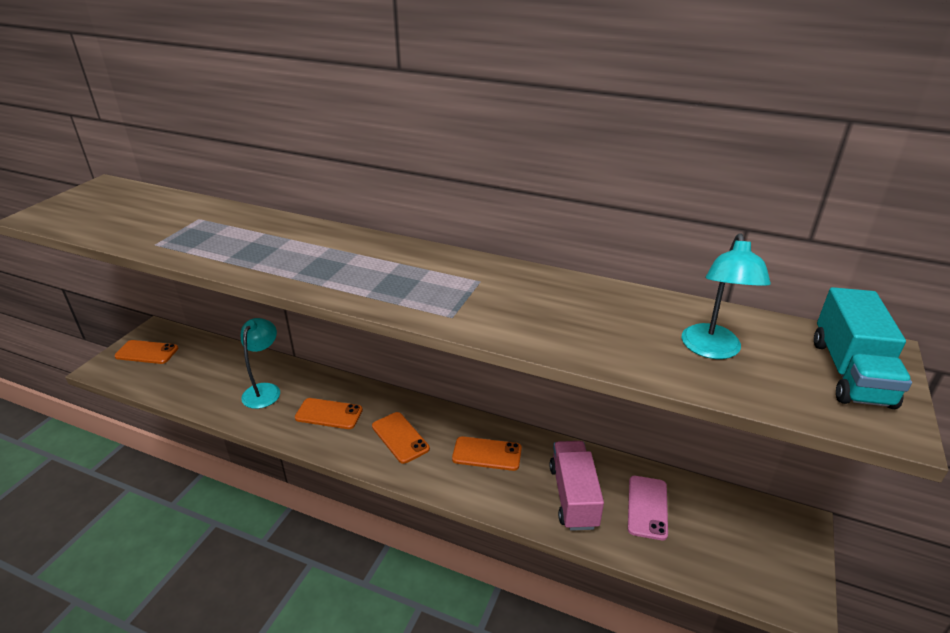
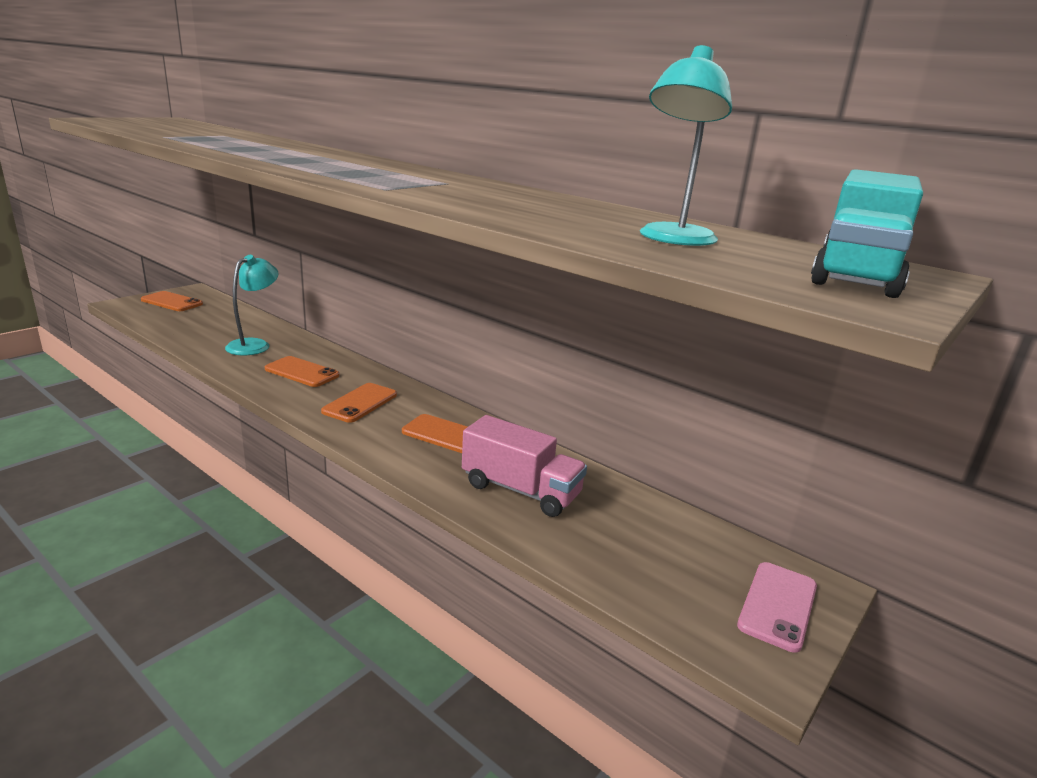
camera: 15 degrees right, 10 degrees down
(400, 437) = (360, 403): orange phone -> orange phone turned 45 degrees clockwise
(573, 496) = (521, 490): pink truck -> pink truck turned 105 degrees clockwise
(647, 507) = (609, 521): pink phone -> pink phone (778, 606)

